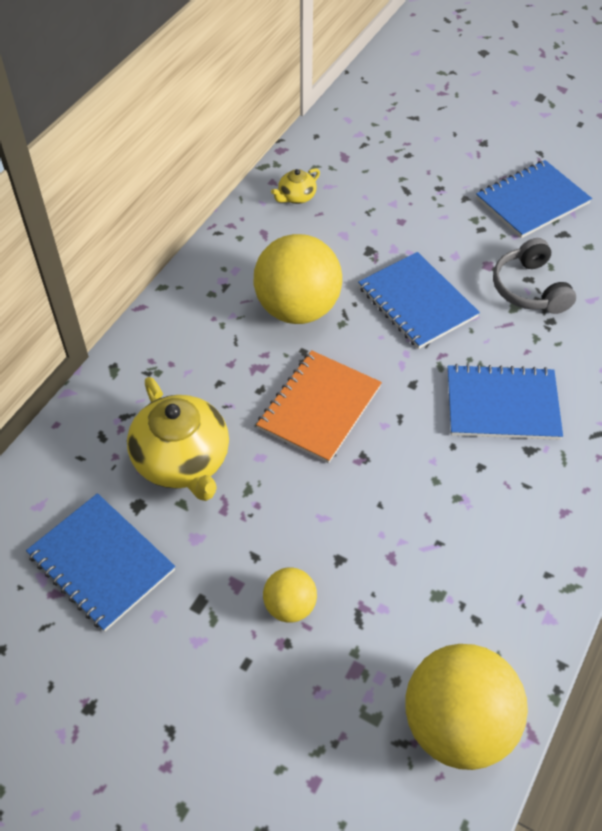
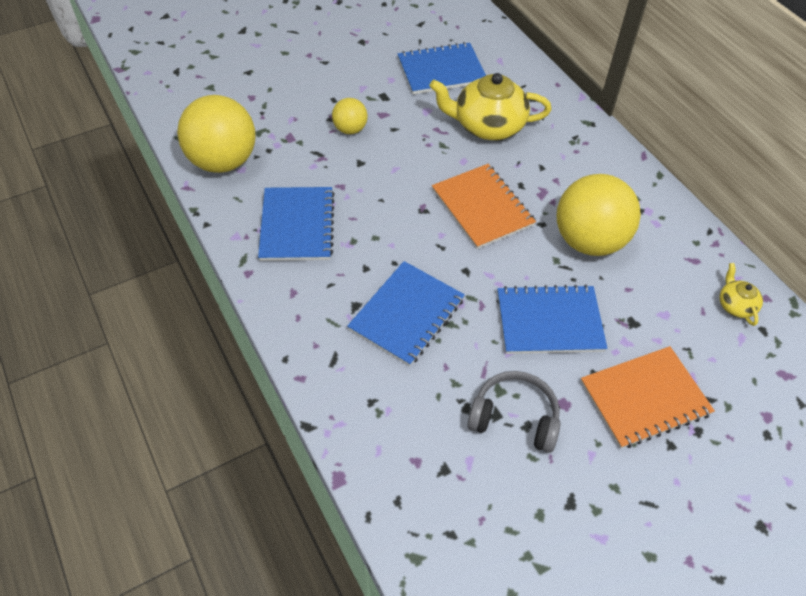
camera: 120 degrees right, 0 degrees up
(438, 222) = (644, 398): none -> orange notebook
(532, 201) = (636, 508): blue notebook -> blue notebook (297, 225)

